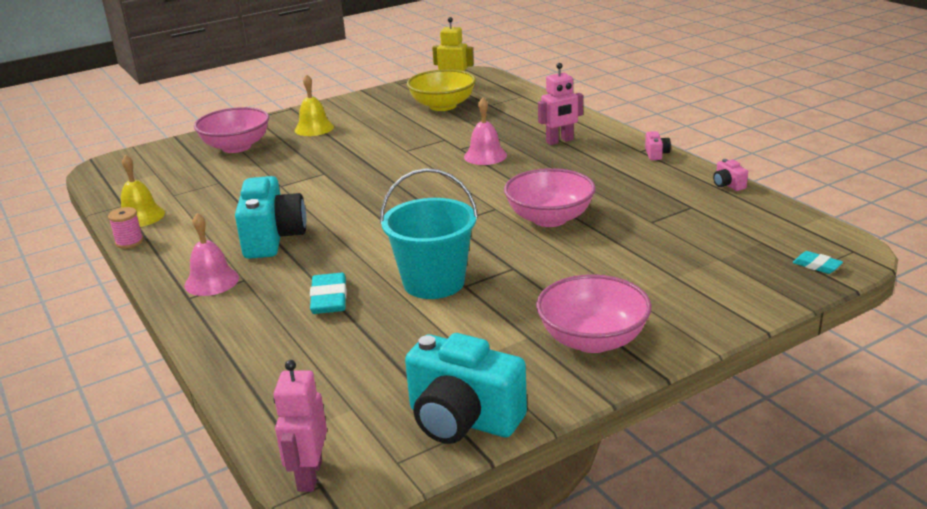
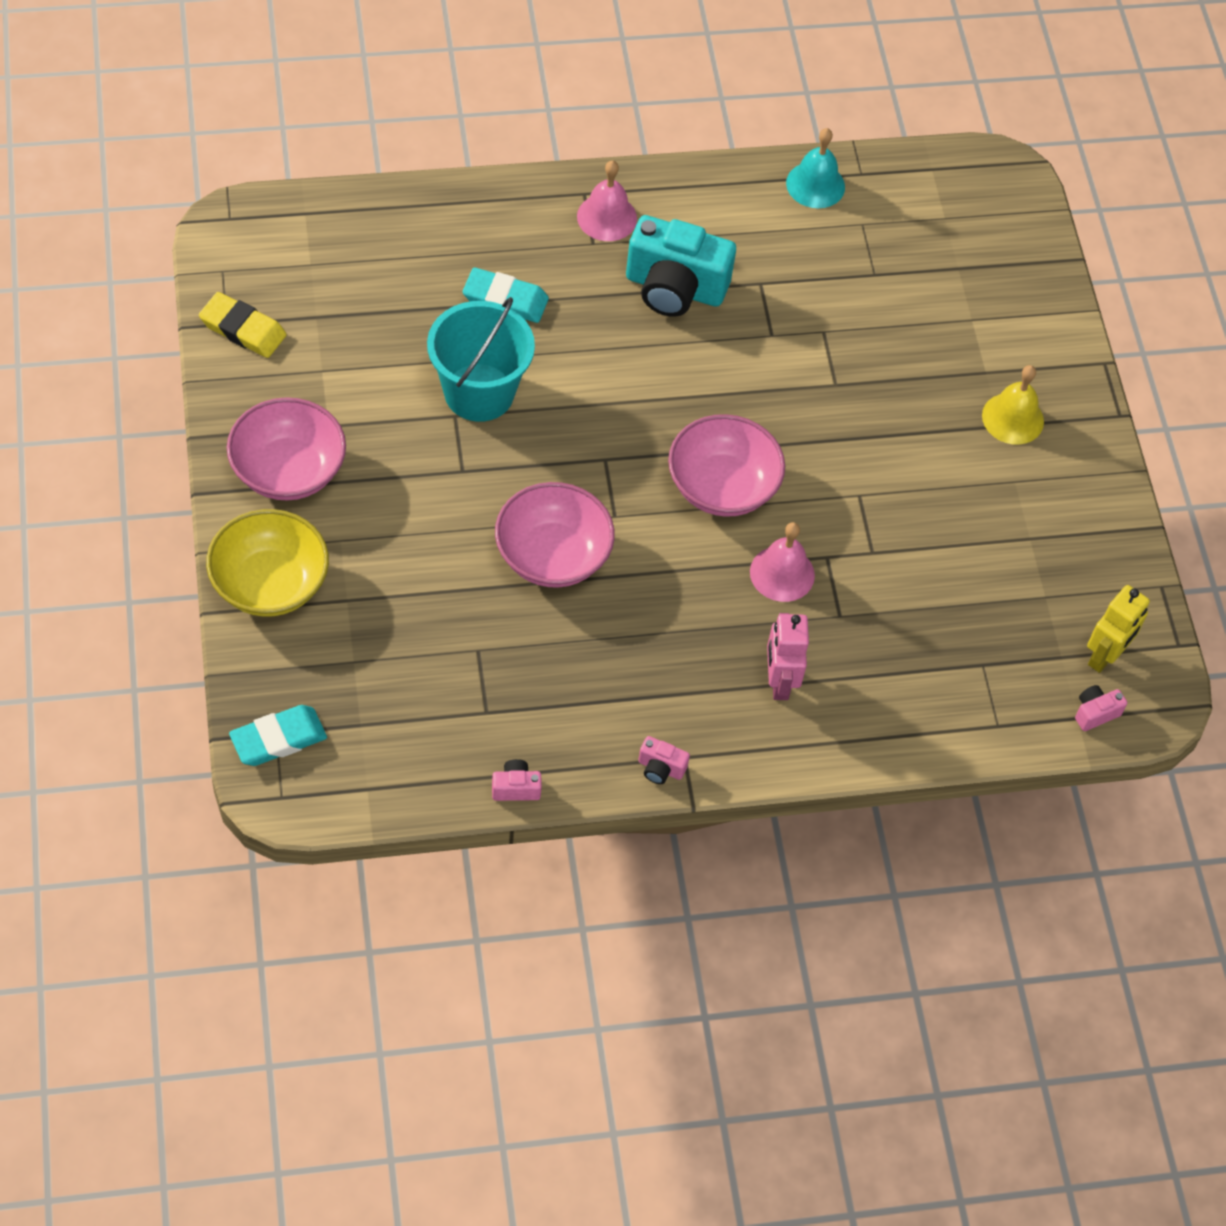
camera: 105 degrees right, 30 degrees up
(129, 242) = (749, 166): pink spool -> none
(140, 216) = (815, 185): yellow bell -> turquoise bell
(236, 147) = (991, 316): pink bowl -> pink bowl (722, 487)
(309, 475) = (245, 215): pink robot -> none
(442, 106) = (1014, 603): yellow bowl -> yellow bowl (269, 584)
(463, 420) = (243, 329): turquoise camera -> yellow eraser
(490, 81) = (1095, 713): none -> pink camera
(817, 265) = (278, 739): turquoise eraser -> turquoise eraser, size x1.67

